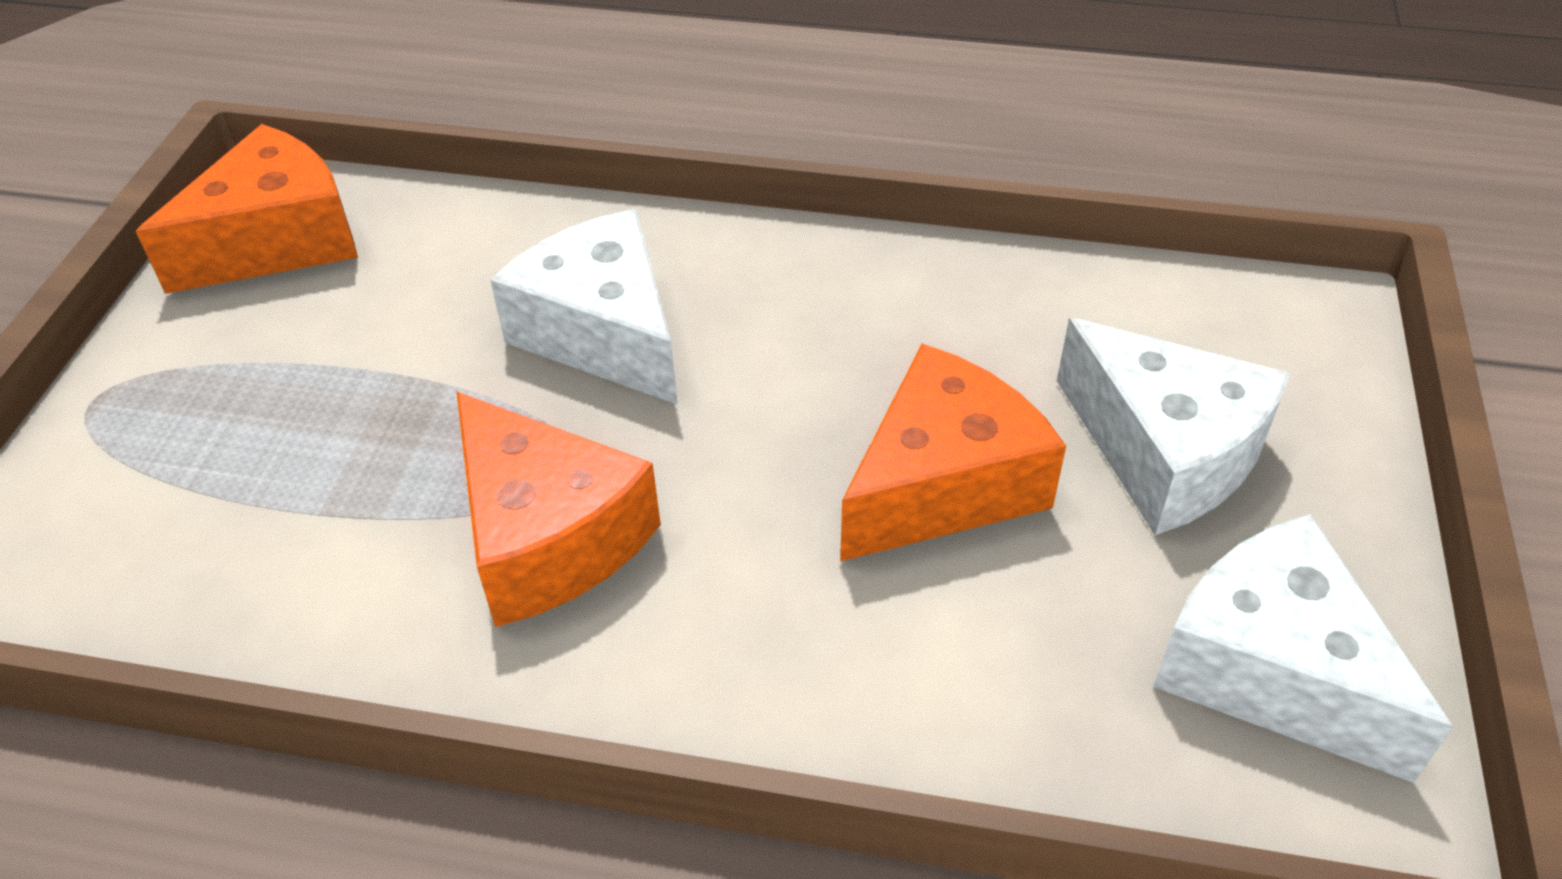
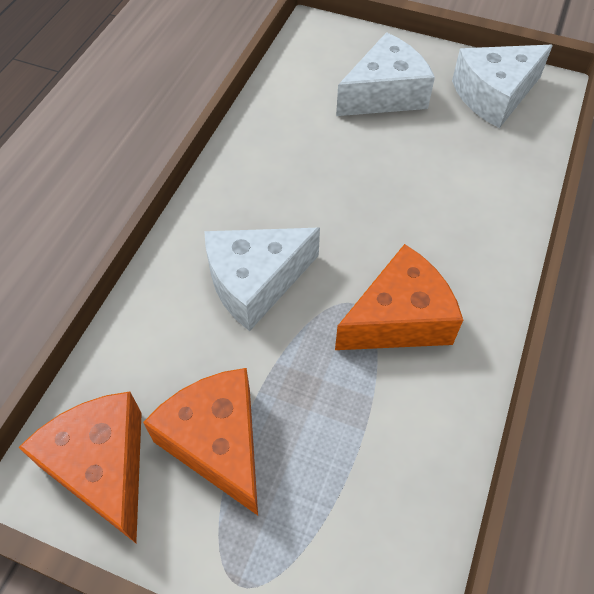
camera: 80 degrees left, 10 degrees up
(942, 484) = (390, 166): orange cheese -> orange cheese (217, 443)

